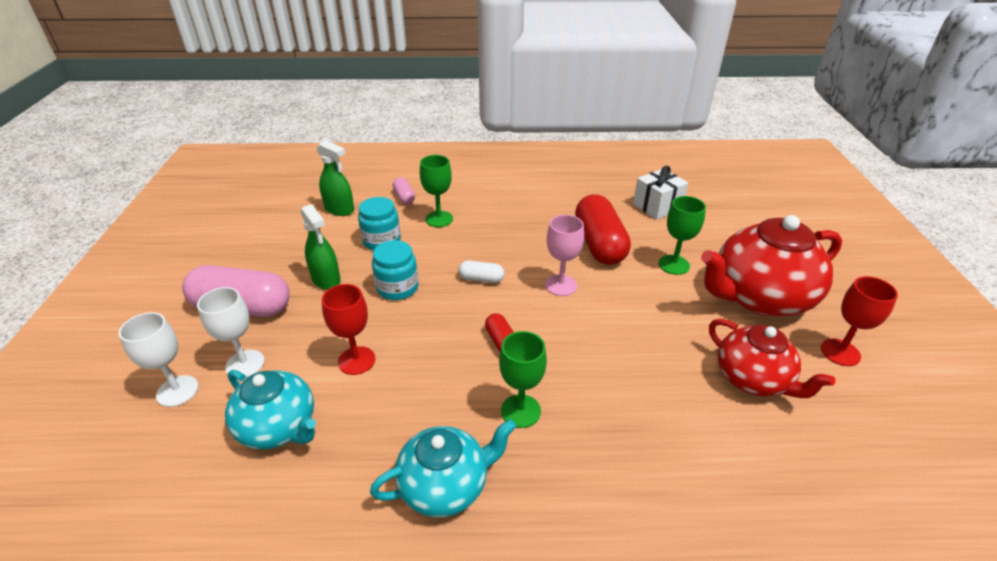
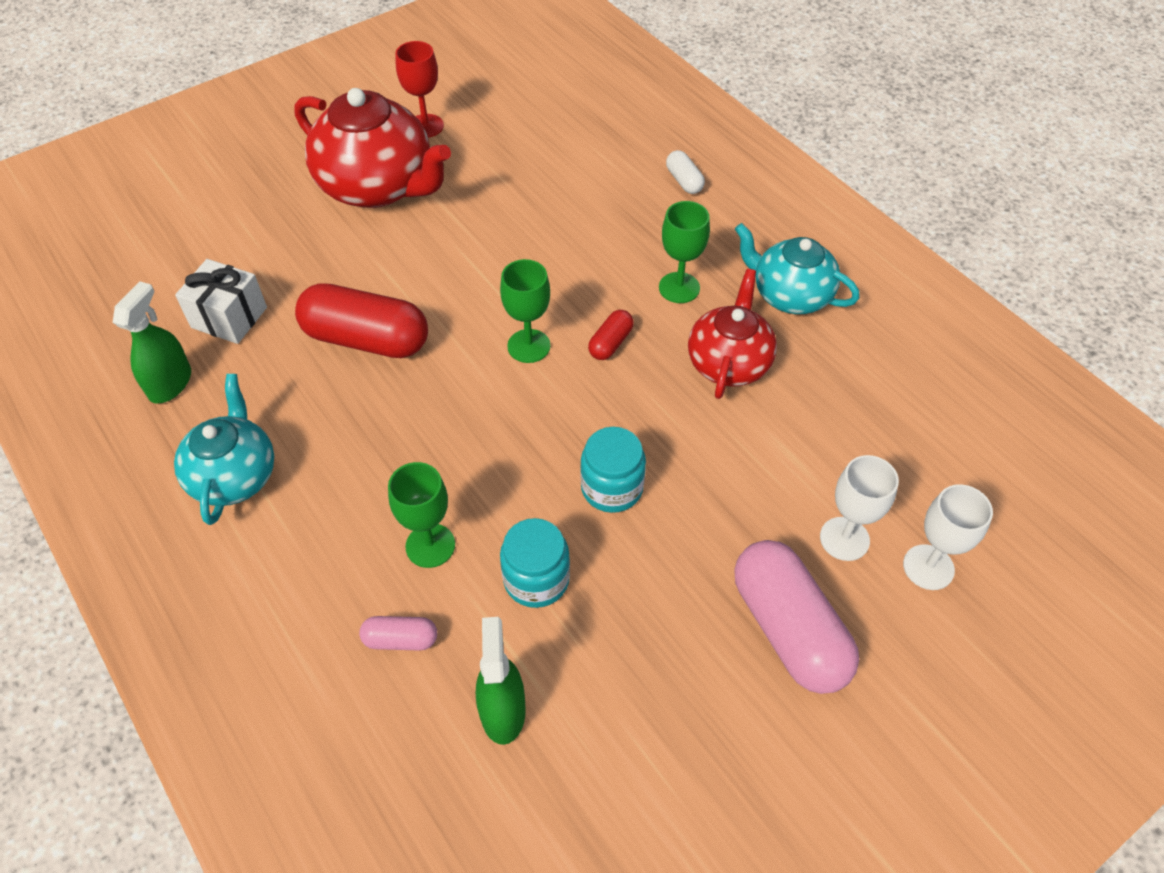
camera: 125 degrees left, 15 degrees up
(279, 427) = (864, 441): turquoise teapot -> turquoise teapot (234, 476)
(326, 280) = (664, 578): green spray bottle -> green spray bottle (170, 383)
(356, 360) = (744, 442): red goblet -> none
(404, 197) = (400, 639): pink capsule -> pink capsule turned 60 degrees clockwise
(481, 279) = (527, 415): white capsule -> white capsule (684, 181)
(561, 285) = (479, 338): pink goblet -> none
(599, 244) = (366, 339): red capsule -> red capsule turned 60 degrees clockwise
(674, 265) = (364, 261): green goblet -> green goblet (529, 346)
(753, 379) = (507, 166): red teapot -> red teapot (728, 363)

